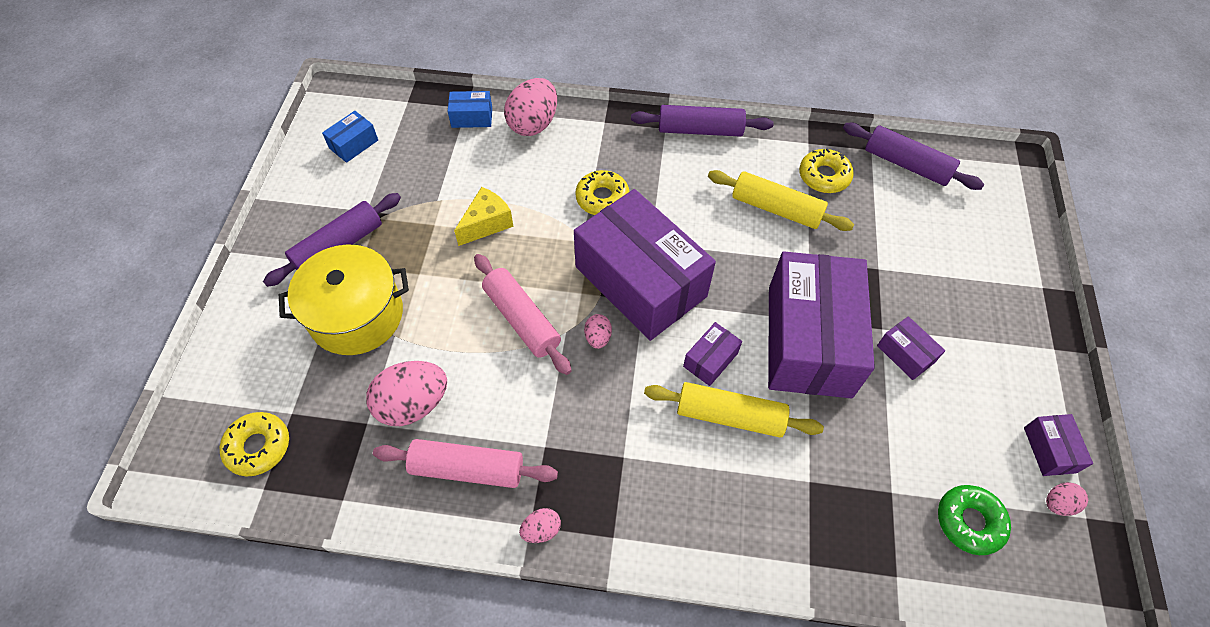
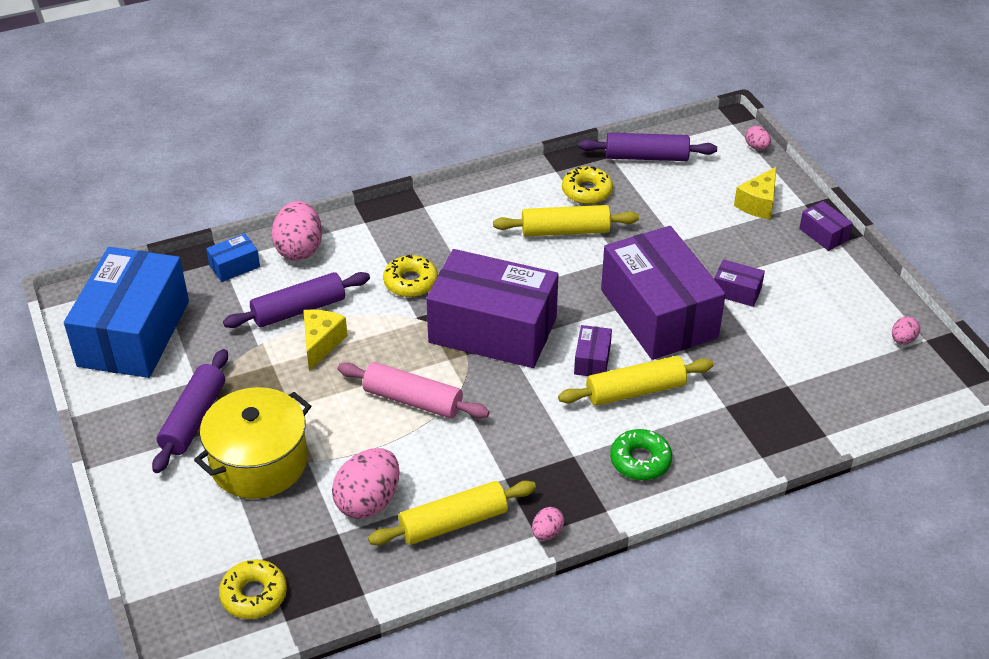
camera: 30 degrees left, 15 degrees down
(354, 144) = (134, 333): blue box -> blue box, size x2.49
(467, 469) = (453, 522): pink rolling pin -> yellow rolling pin
(598, 338) = (488, 385): pink egg -> pink egg (756, 147)
(700, 130) = (456, 196): purple rolling pin -> purple rolling pin (299, 310)
(969, 522) = (852, 378): green donut -> green donut (640, 460)
(991, 265) = (758, 204): none -> yellow cheese
(1049, 450) = (876, 309): purple box -> purple box (823, 234)

